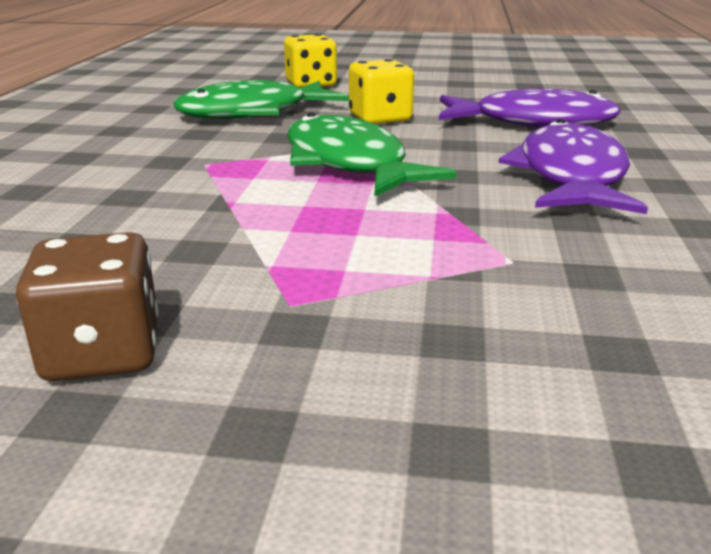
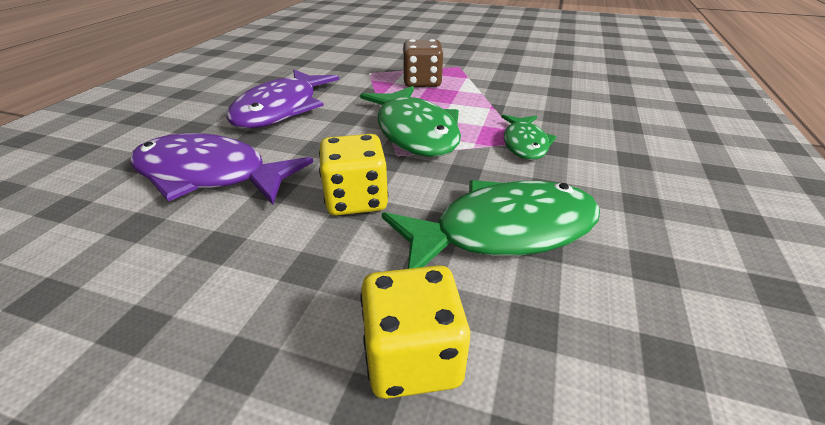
camera: 170 degrees left, 10 degrees up
(103, 352) = (515, 59): brown dice -> brown dice (422, 82)
(203, 161) = (524, 144): none -> green fish

